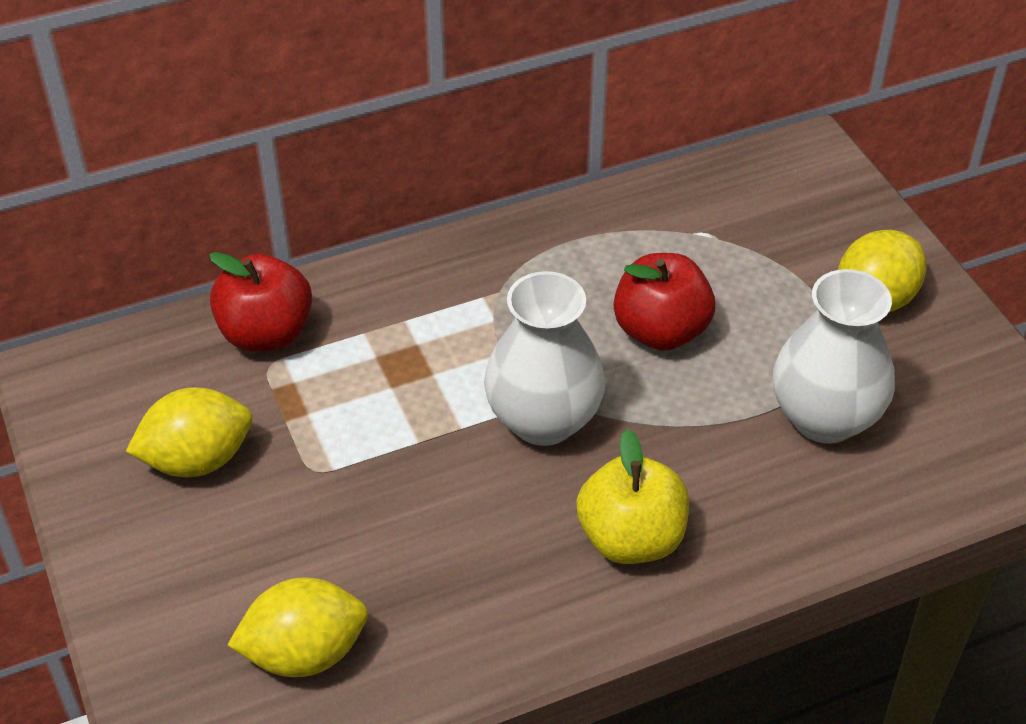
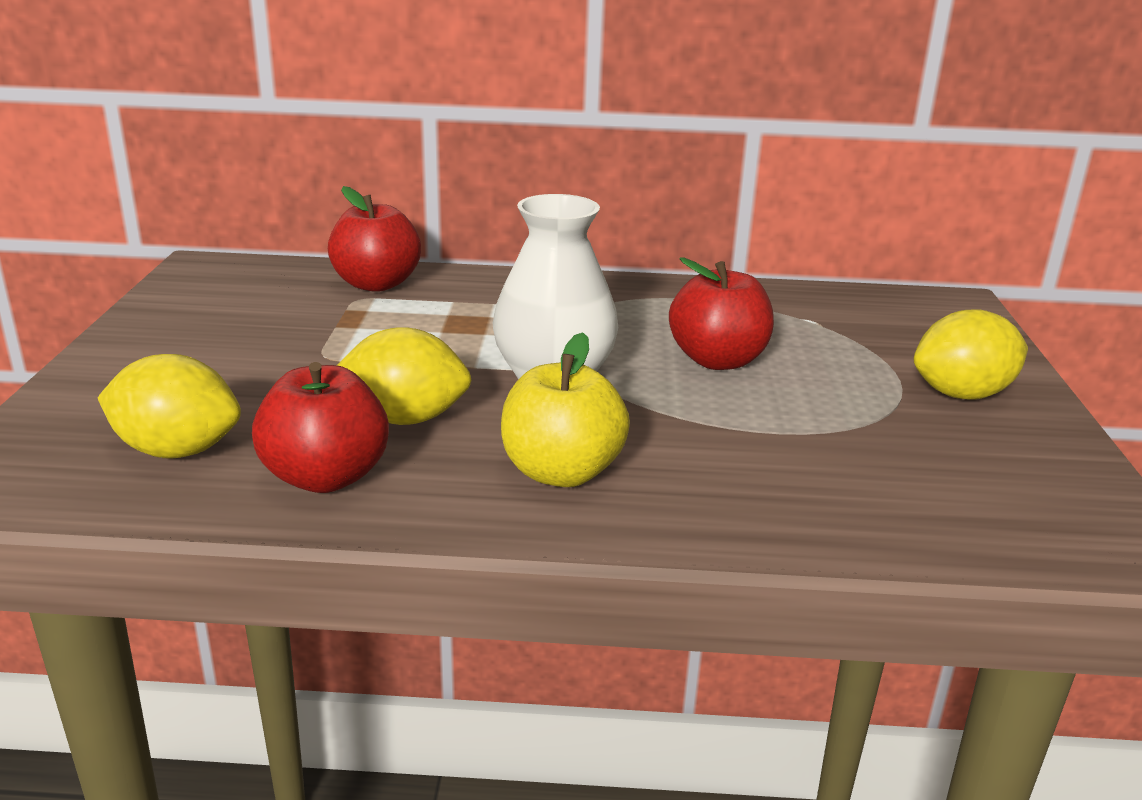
camera: 25 degrees right, 20 degrees down
(197, 460) = (242, 327): yellow lemon -> yellow lemon (405, 418)
(454, 628) = (326, 477): none -> red apple
(824, 418) = (845, 452): white vase -> none

